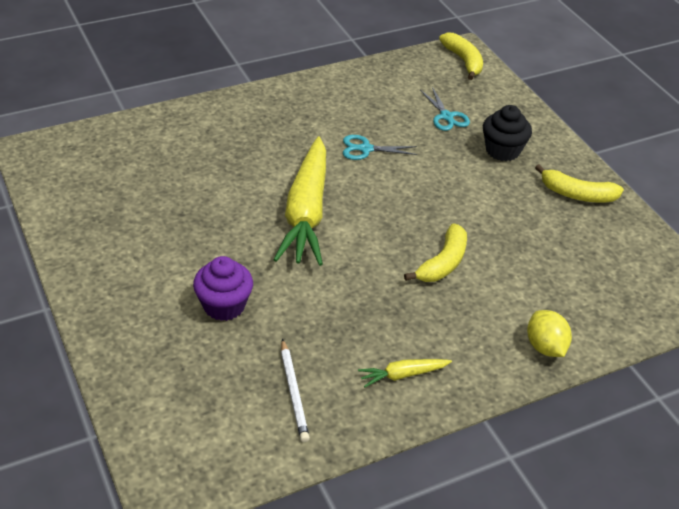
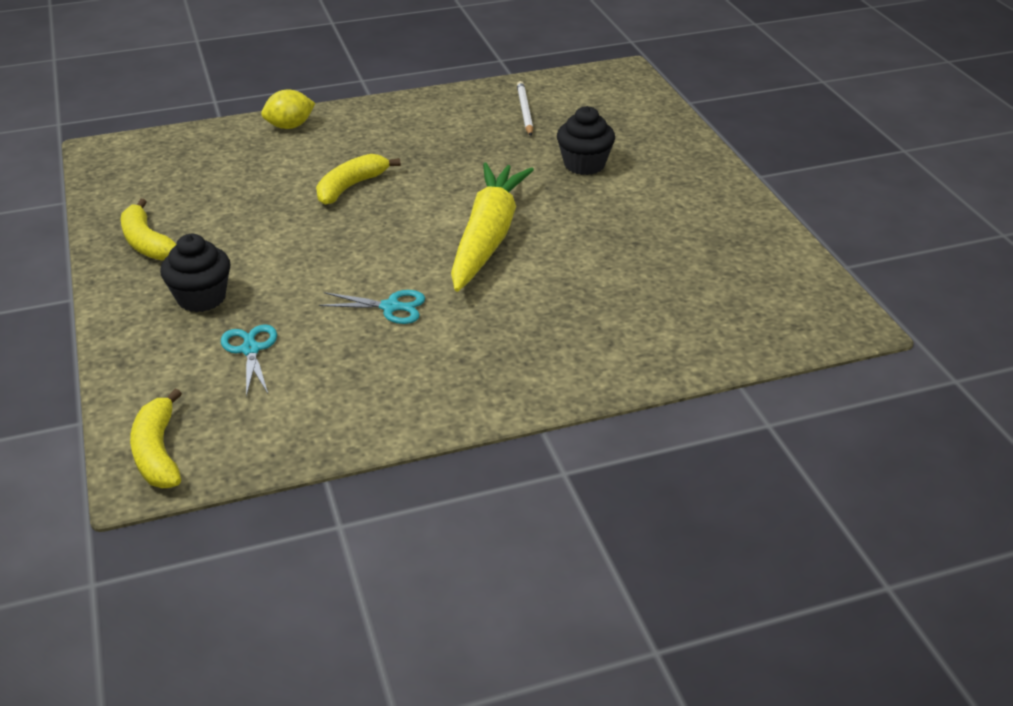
camera: 170 degrees left, 5 degrees down
(224, 305) = (584, 164): purple cupcake -> black cupcake
(403, 375) = (427, 116): yellow carrot -> none
(545, 347) = (290, 126): yellow lemon -> yellow lemon turned 75 degrees clockwise
(577, 194) = (147, 243): yellow banana -> yellow banana turned 150 degrees counterclockwise

